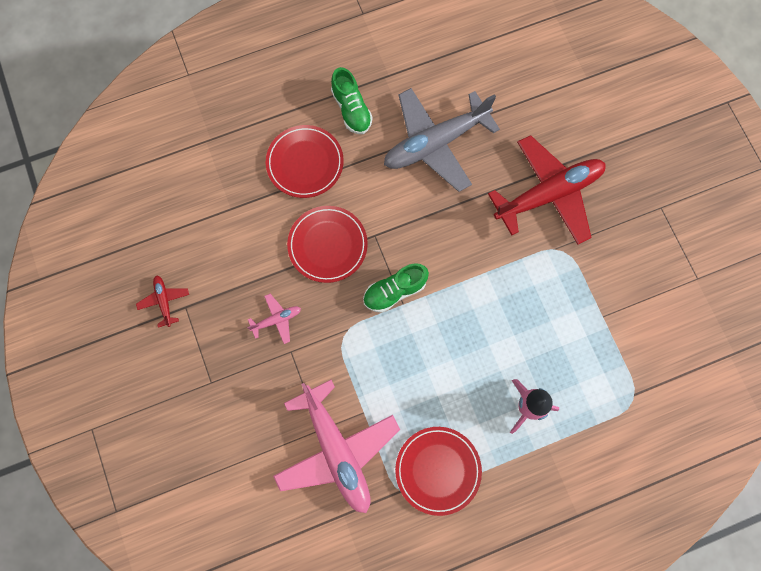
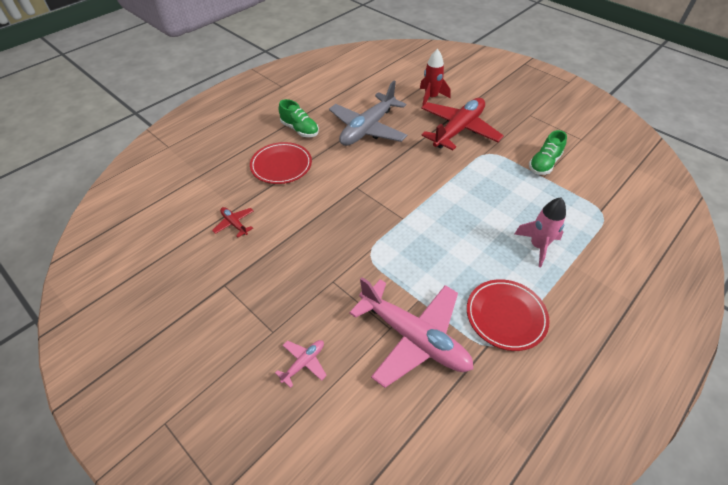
camera: 25 degrees left, 25 degrees down
(164, 301) = (202, 287): red plane -> red plane (234, 224)
(276, 320) = (309, 264): pink plane -> pink plane (303, 363)
(327, 245) = (324, 204): red plate -> none
(394, 291) = (392, 213): green shoe -> green shoe (544, 164)
(548, 119) = (431, 98): none -> red rocket

